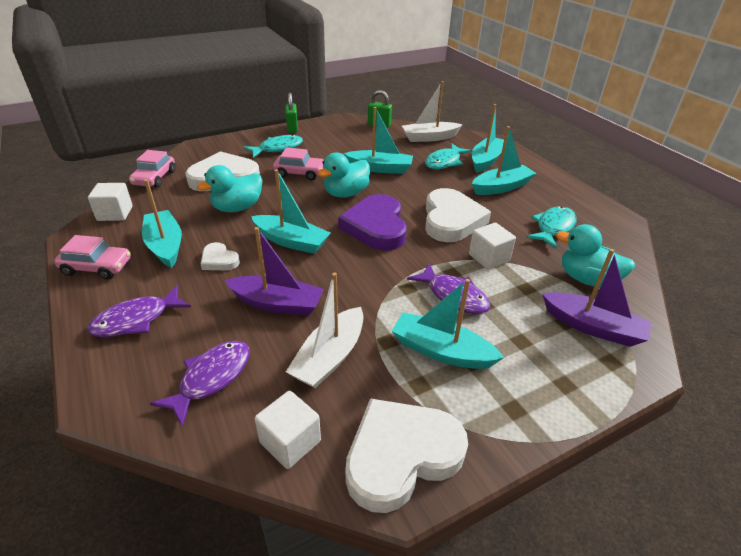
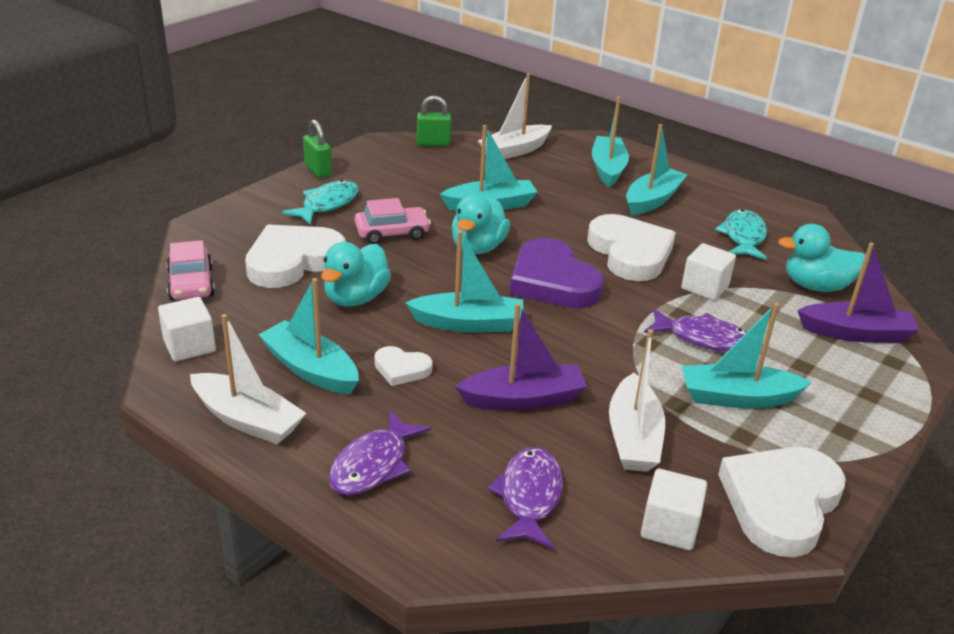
camera: 25 degrees left, 5 degrees down
(97, 267) = (247, 420): pink car -> white boat
(444, 162) = (561, 181): turquoise fish -> none

